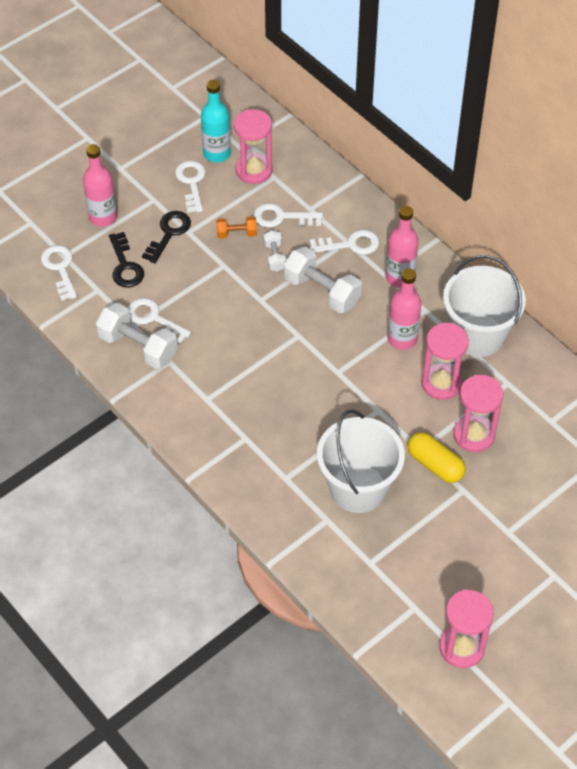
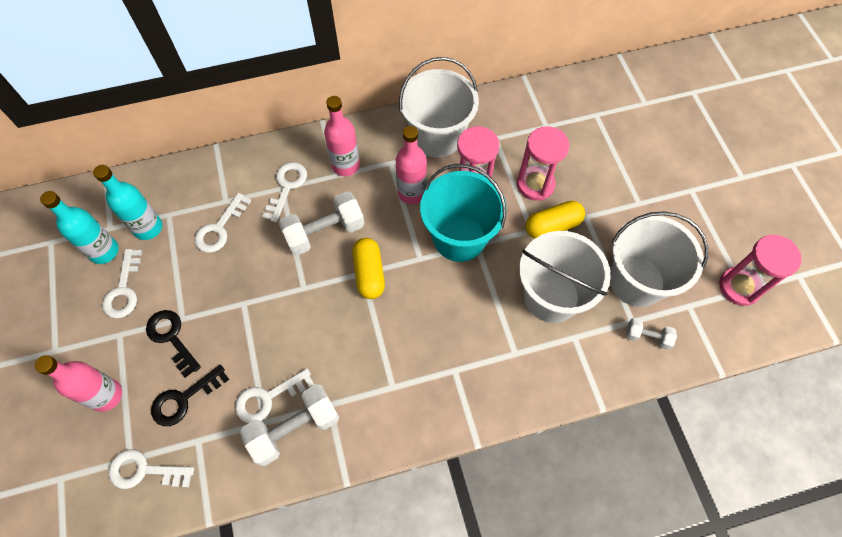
camera: 65 degrees left, 10 degrees up
(125, 265) = (184, 399): black key -> black key turned 135 degrees clockwise
(191, 183) = (124, 289): white key -> white key turned 105 degrees counterclockwise
(236, 234) = (213, 275): orange dumbbell -> none
(254, 170) = (148, 228): pink hourglass -> turquoise bottle
(274, 257) = (261, 254): white dumbbell -> white dumbbell (647, 337)
(301, 340) = (369, 273): none -> yellow capsule
(377, 394) = (459, 237): none -> turquoise bucket
(415, 554) = (636, 281): none -> white bucket

